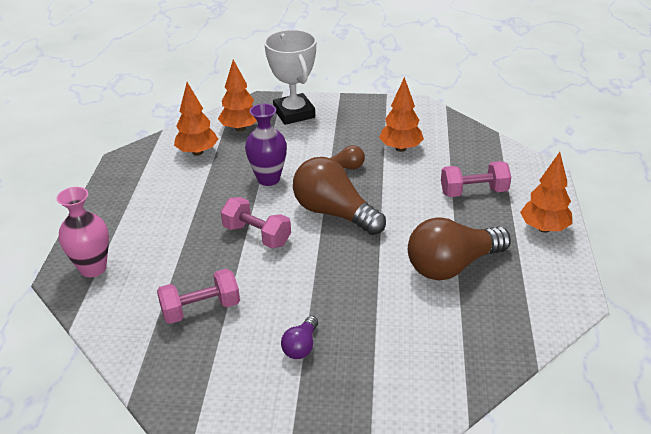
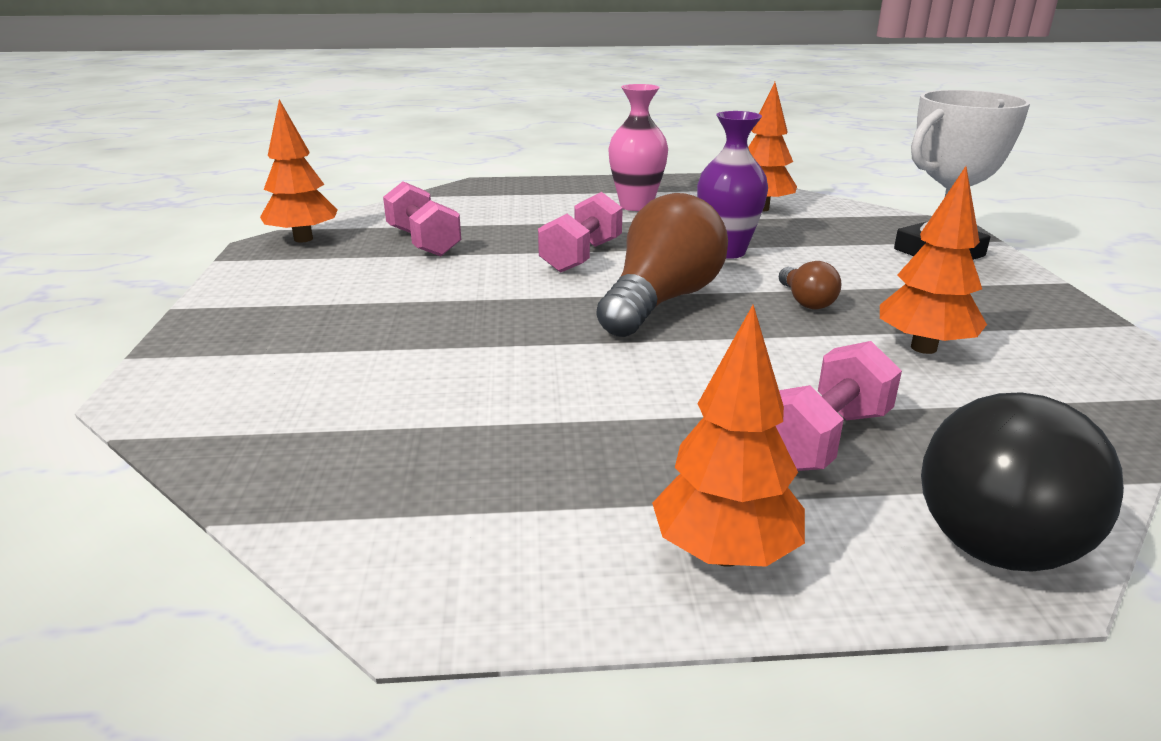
camera: 80 degrees right, 10 degrees down
(93, 268) = (496, 192): pink vase -> pink vase (636, 206)
(240, 128) = (848, 224): orange tree -> orange tree (303, 239)
(301, 346) = (340, 300): purple light bulb -> none
(452, 266) = (538, 415): brown light bulb -> none
(473, 192) = (823, 439): pink dumbbell -> pink dumbbell turned 60 degrees clockwise
(521, 168) = (1003, 520): none -> black light bulb

